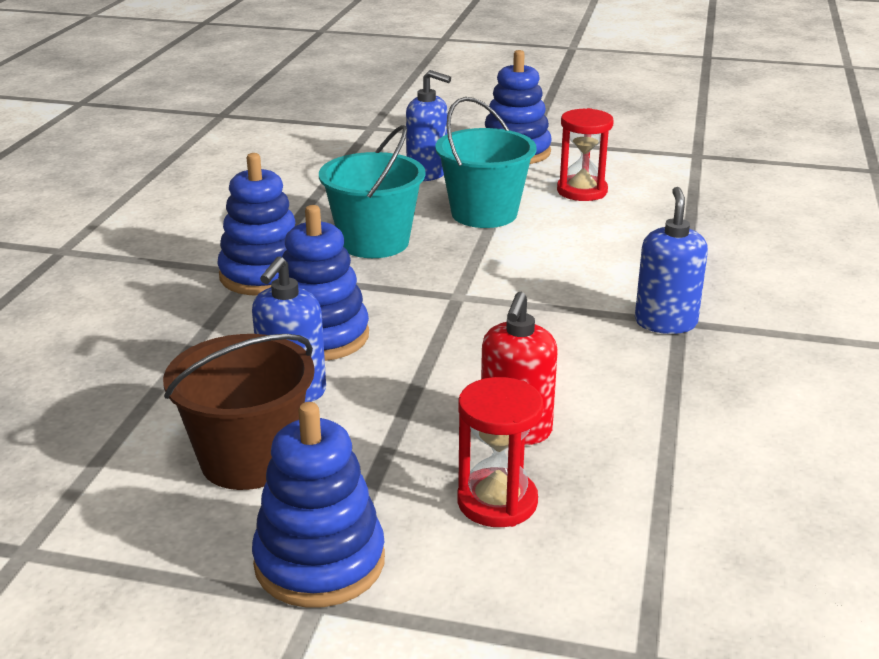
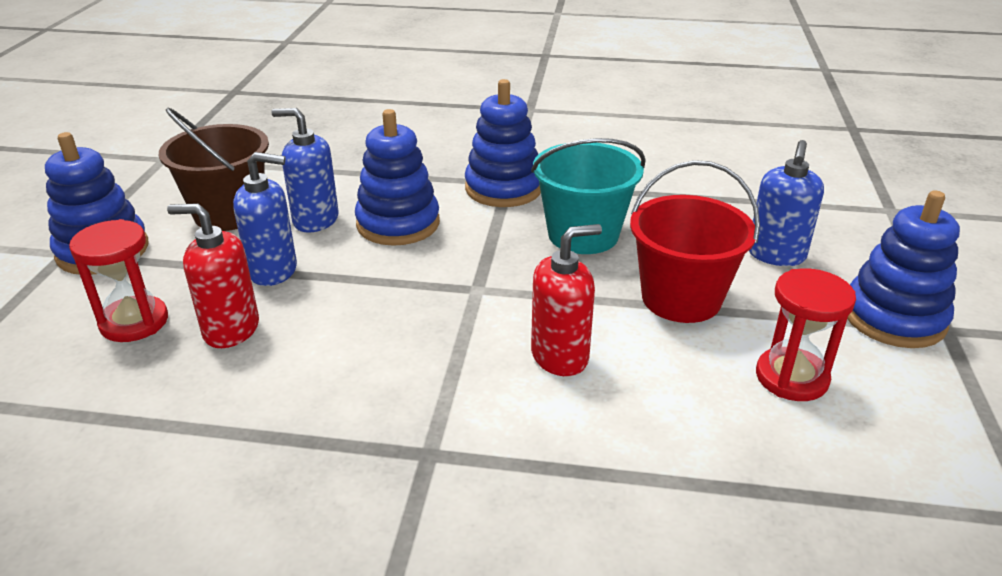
camera: 85 degrees right, 5 degrees up
(484, 213) = (681, 298): turquoise bucket -> red bucket
(559, 265) = (560, 356): none -> red soap dispenser
(665, 322) = (425, 440): blue soap dispenser -> blue soap dispenser (273, 271)

